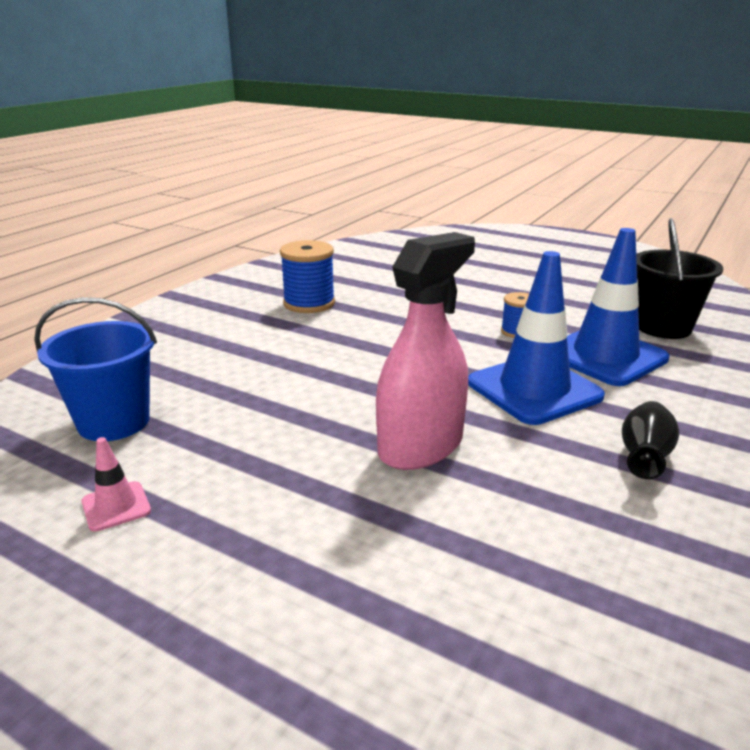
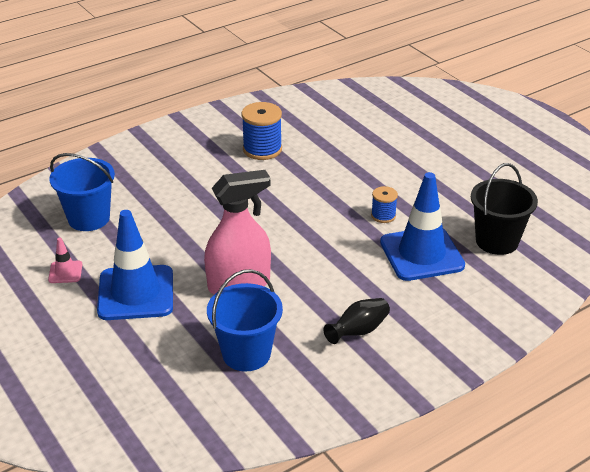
camera: 25 degrees right, 10 degrees up
(530, 538) = (246, 353): none -> blue bucket
(534, 389) = (344, 266): blue traffic cone -> blue traffic cone (136, 293)

